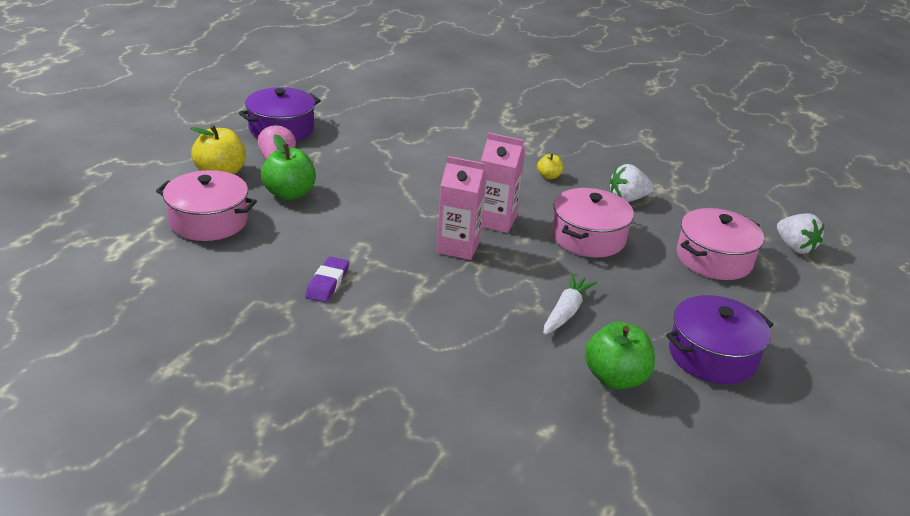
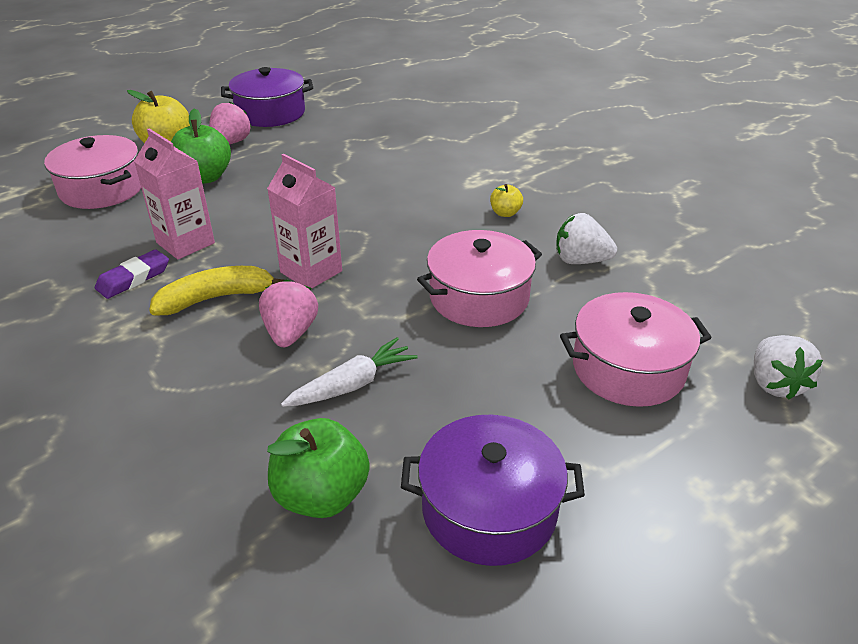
camera: 30 degrees right, 5 degrees up
(409, 281) = (216, 298): none -> yellow banana
(490, 291) = (290, 333): none -> pink strawberry
(496, 221) = (386, 251): pink carton -> pink carton (185, 243)

